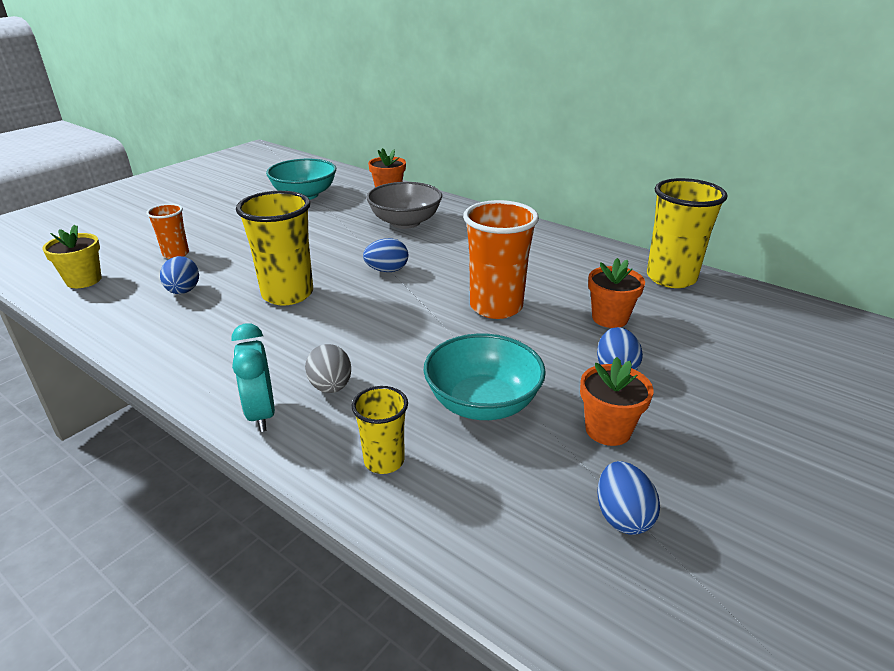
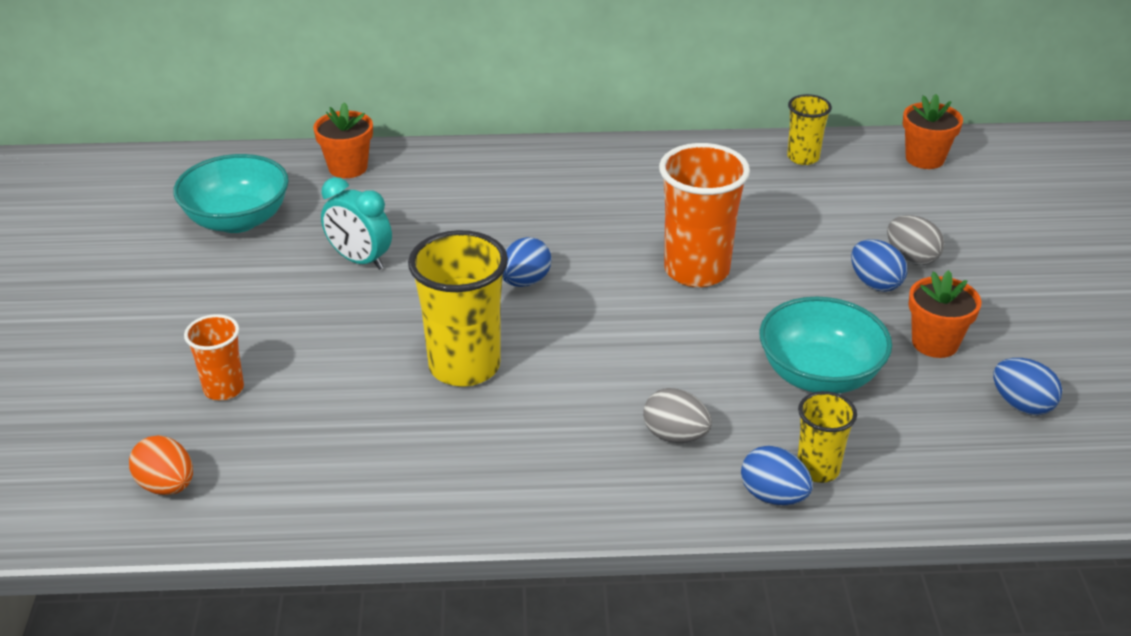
camera: 40 degrees left, 5 degrees up
(84, 280) = (167, 486): yellow flower pot -> orange egg
(183, 291) = (333, 428): blue egg -> blue egg (773, 496)
(261, 414) = (656, 496): turquoise clock -> turquoise clock (360, 260)
(405, 222) = (442, 205): grey bowl -> none
(610, 318) = (808, 232): orange flower pot -> orange flower pot (924, 158)
(671, 278) = (803, 157): yellow cup -> yellow cup, size x0.55
(671, 367) = (911, 258): none -> grey egg

